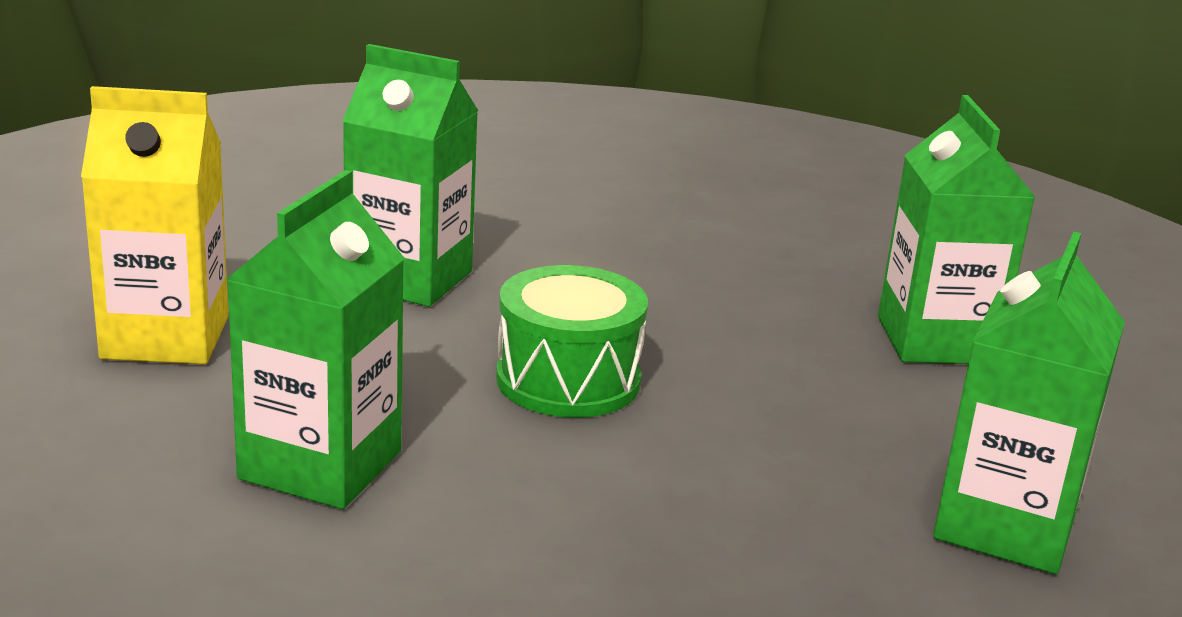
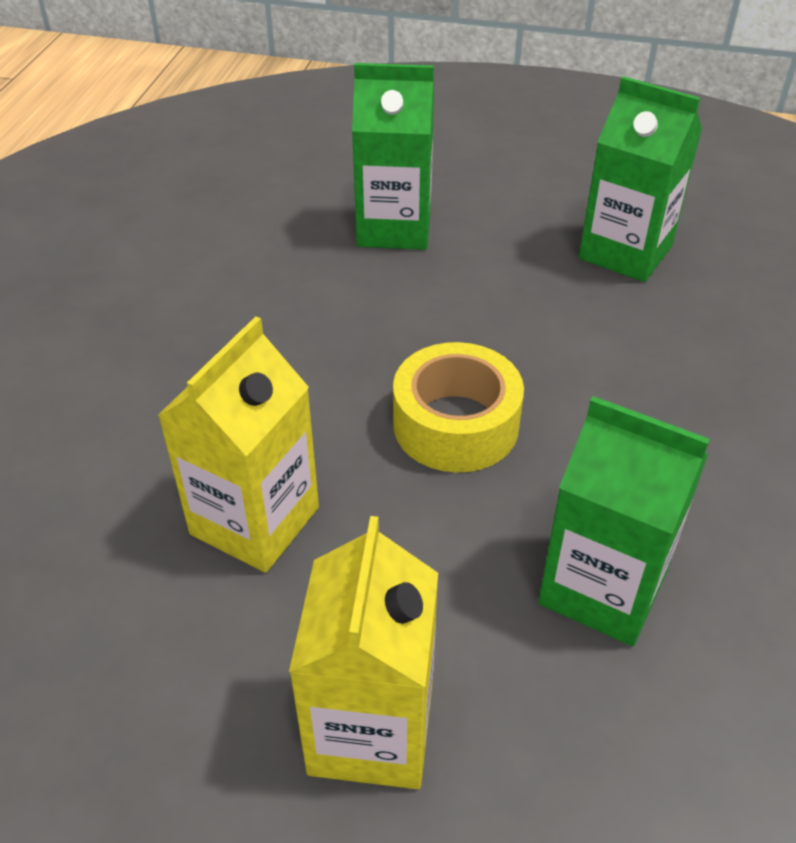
camera: 80 degrees left, 20 degrees up
(409, 279) = (255, 521): green carton -> yellow carton
(568, 380) = (455, 424): green drum -> yellow tape

